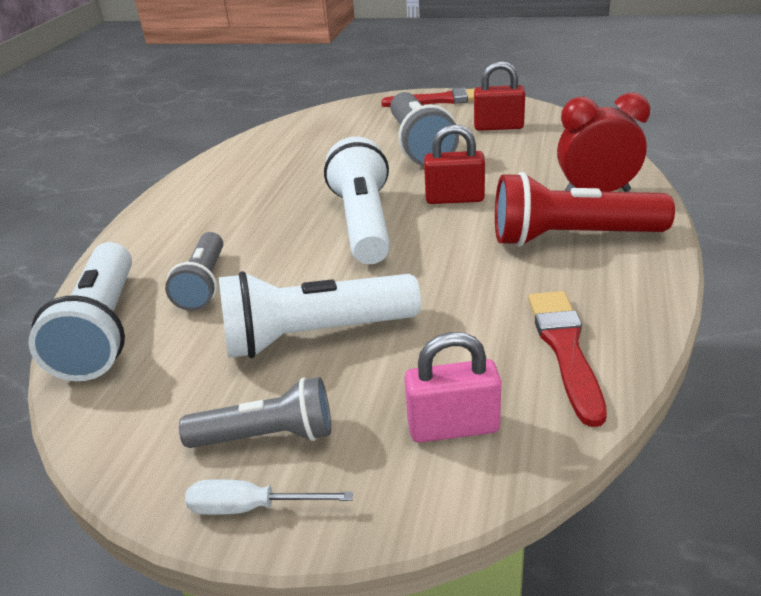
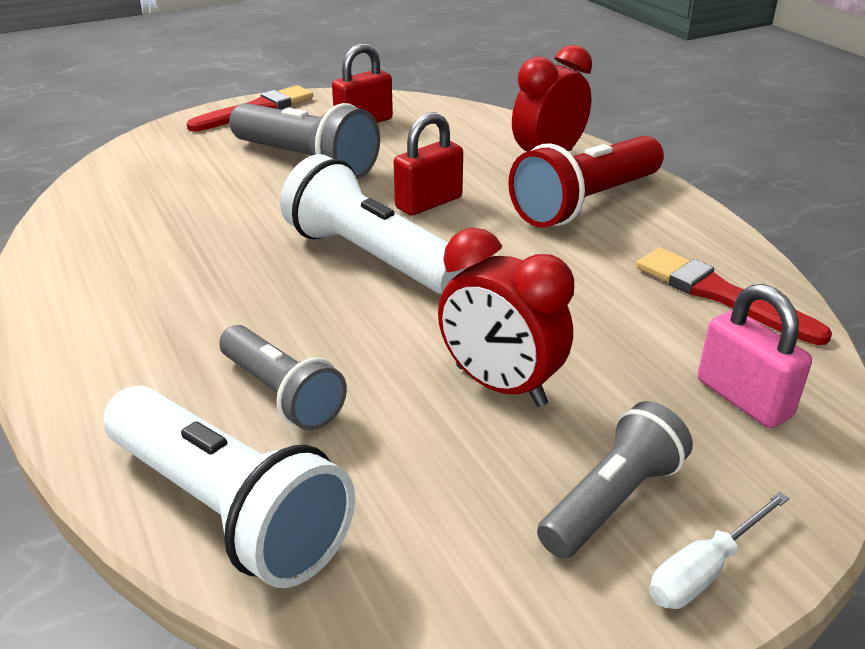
camera: 45 degrees left, 0 degrees up
(314, 335) = (500, 386): white flashlight -> red clock
(453, 427) = (743, 398): pink padlock -> pink padlock turned 75 degrees counterclockwise

